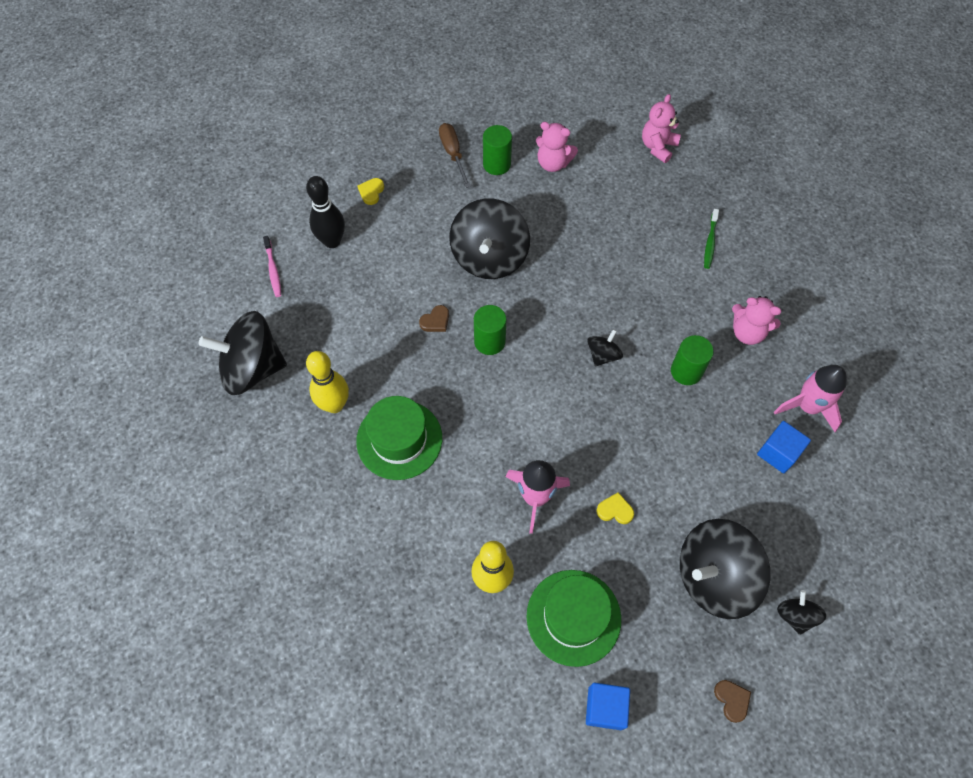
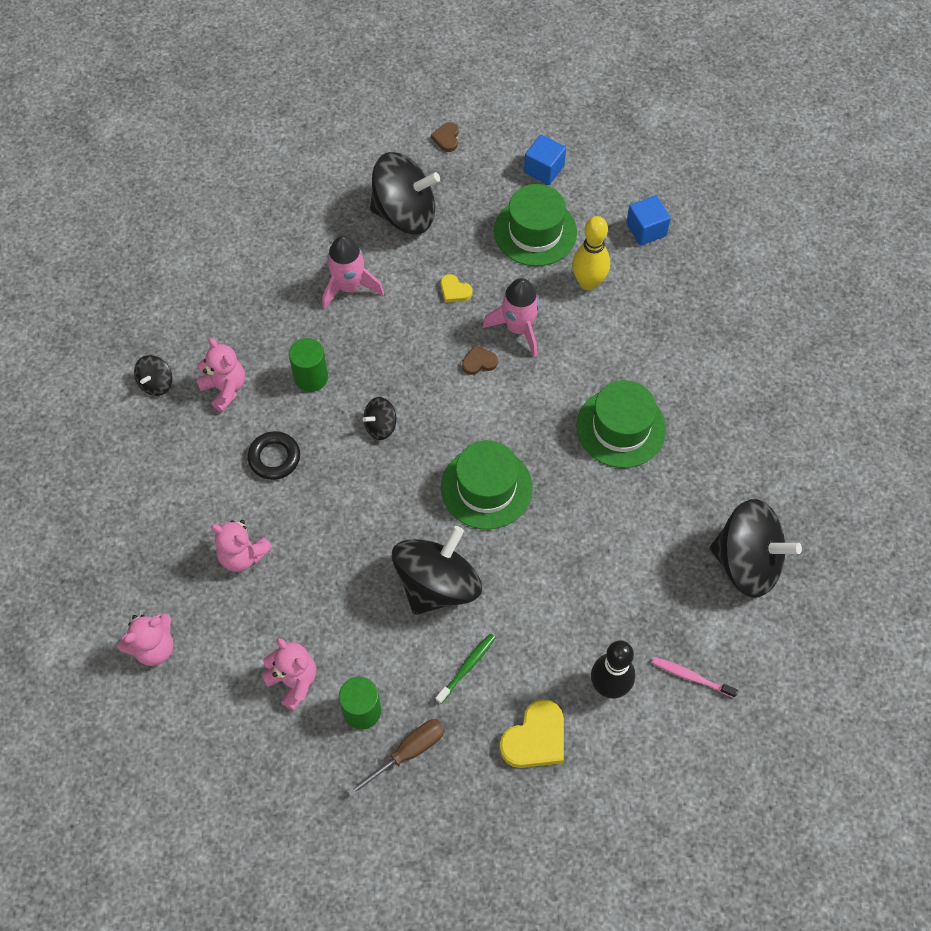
camera: 155 degrees left, 0 degrees up
(273, 270) = (691, 677): pink toothbrush -> pink toothbrush turned 75 degrees counterclockwise
(334, 405) = (672, 487): yellow bowling pin -> none
(371, 192) = (535, 738): yellow heart -> yellow heart, size x1.84
(435, 321) = (532, 534): brown heart -> brown heart (479, 362)
(453, 154) = (408, 752): brown screwdriver -> brown screwdriver turned 135 degrees counterclockwise
(489, 341) = (486, 487): green cylinder -> green hat
(641, 222) = (243, 555): none -> pink teddy bear
(668, 296) = (274, 458): none -> black ring
(710, 242) = (187, 498): green toothbrush -> green toothbrush (467, 667)
(778, 453) = (282, 277): blue cube -> blue cube (646, 229)
(795, 615) = (360, 166): black spinning top -> black spinning top (156, 383)
(807, 407) = (224, 302): pink rocket -> pink rocket (349, 287)

